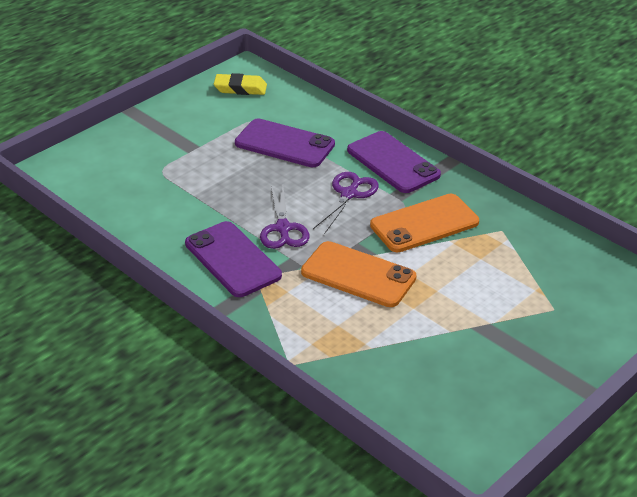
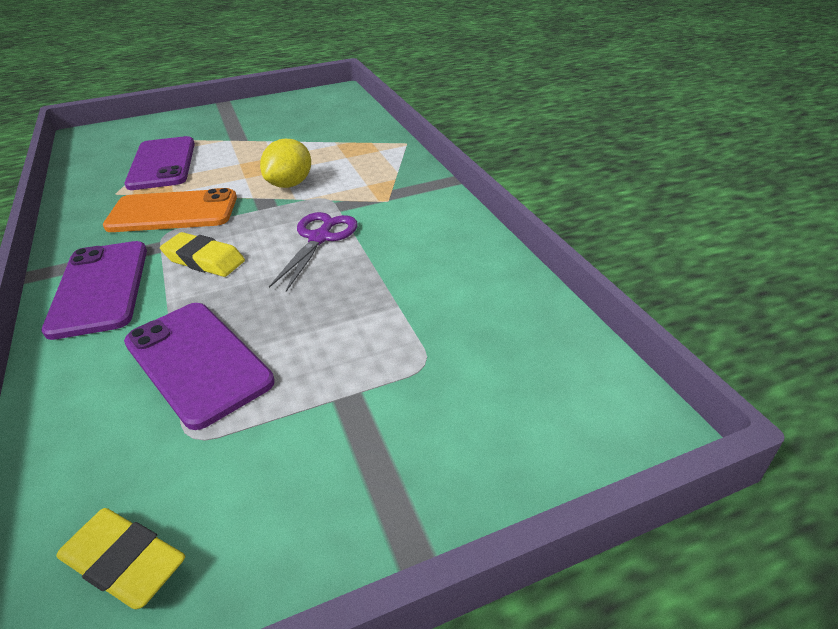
camera: 155 degrees left, 0 degrees up
(232, 260) = (400, 219): purple phone -> purple phone (162, 164)
(349, 194) = (204, 260): purple scissors -> yellow eraser
(358, 275) = (290, 184): orange phone -> yellow lemon

